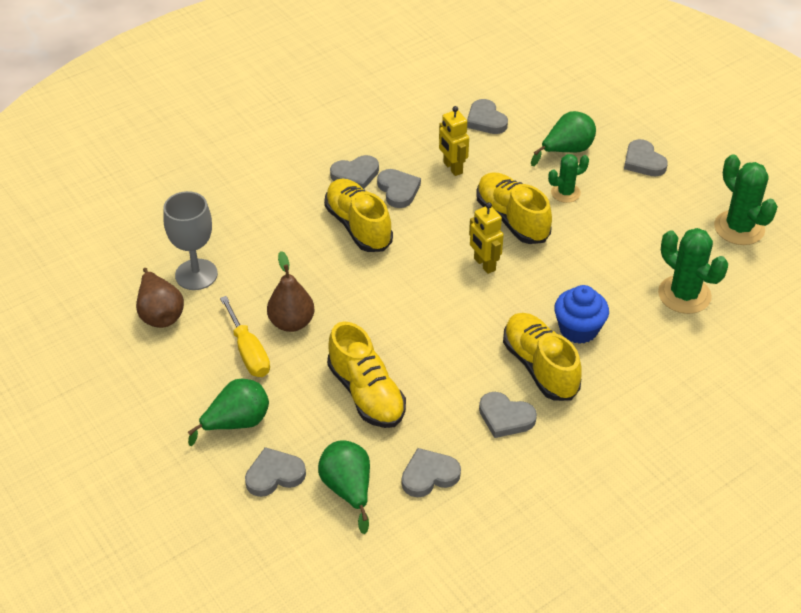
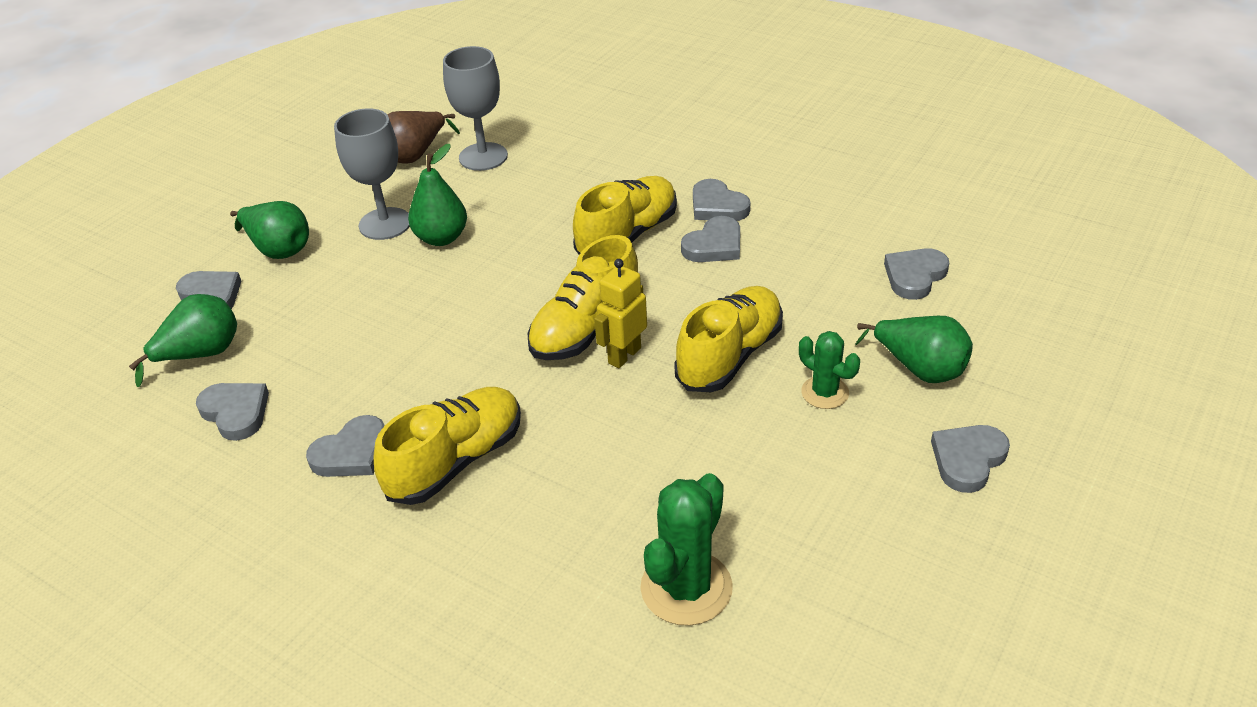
camera: 70 degrees right, 5 degrees down
(248, 351) = (385, 224): yellow screwdriver -> grey goblet
(291, 323) = (441, 238): brown pear -> green pear
(366, 394) = (352, 324): yellow shoe -> yellow shoe (585, 328)
(452, 168) = (792, 275): yellow robot -> none
(505, 417) = (351, 453): grey heart -> grey heart turned 135 degrees counterclockwise
(578, 329) = (547, 481): blue cupcake -> none
(739, 228) = (898, 626): green cactus -> none

